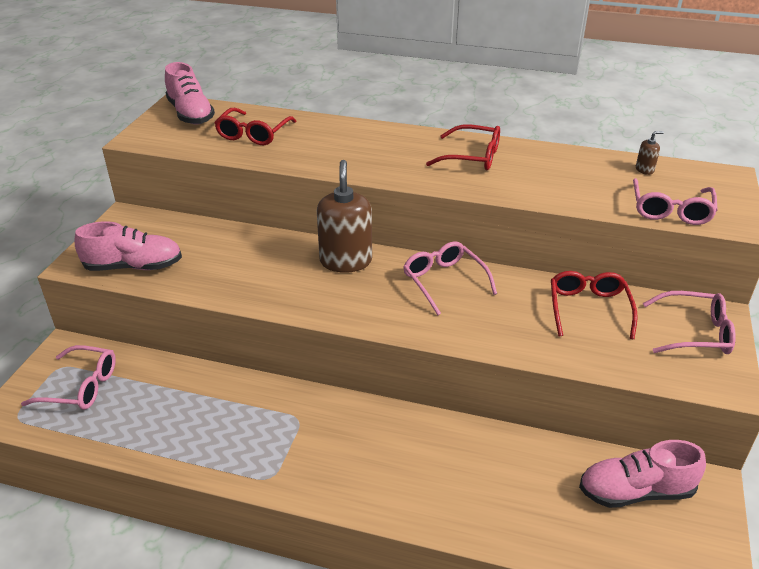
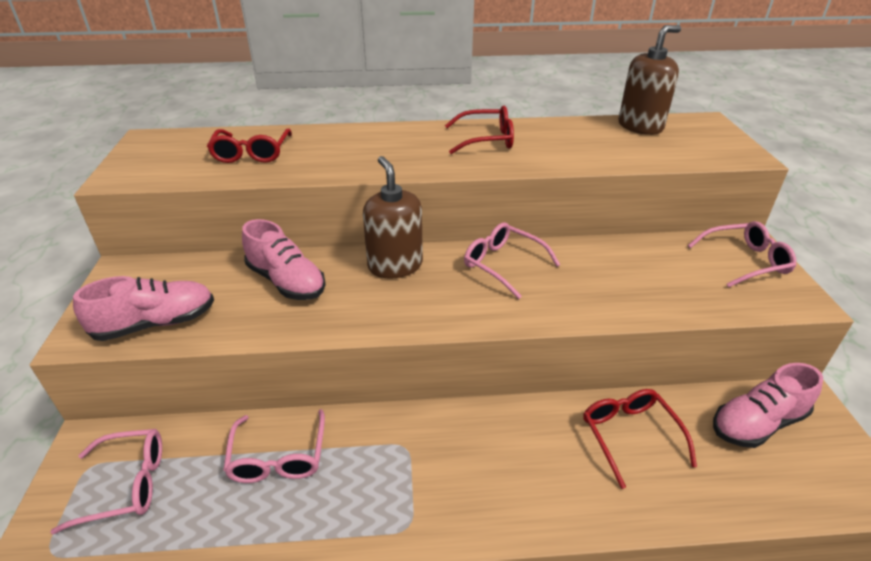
camera: 20 degrees left, 0 degrees up
(190, 114) = (168, 145): pink shoe -> pink shoe (286, 282)
(588, 309) = (646, 261): red glasses -> red glasses (630, 436)
(644, 170) = (640, 126): brown soap dispenser -> brown soap dispenser, size x2.41
(670, 210) = (689, 155): pink glasses -> pink glasses (278, 457)

